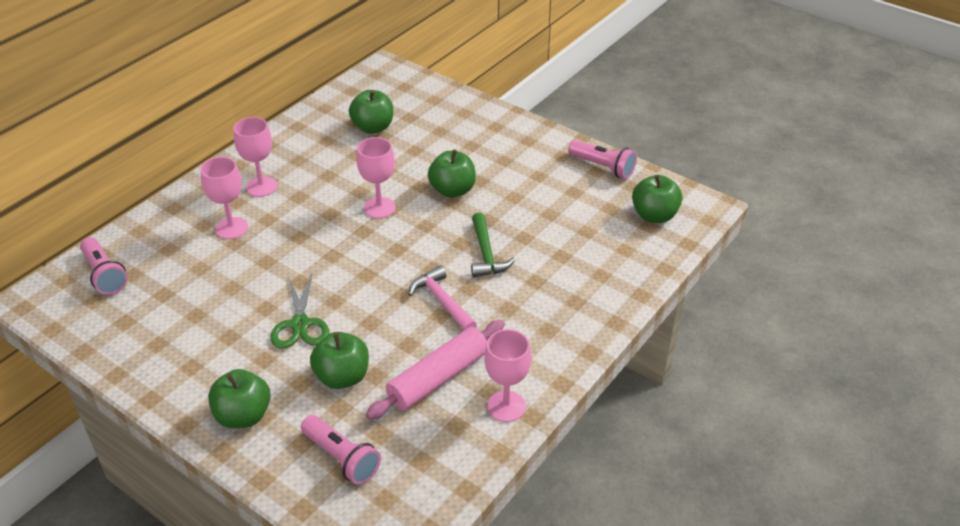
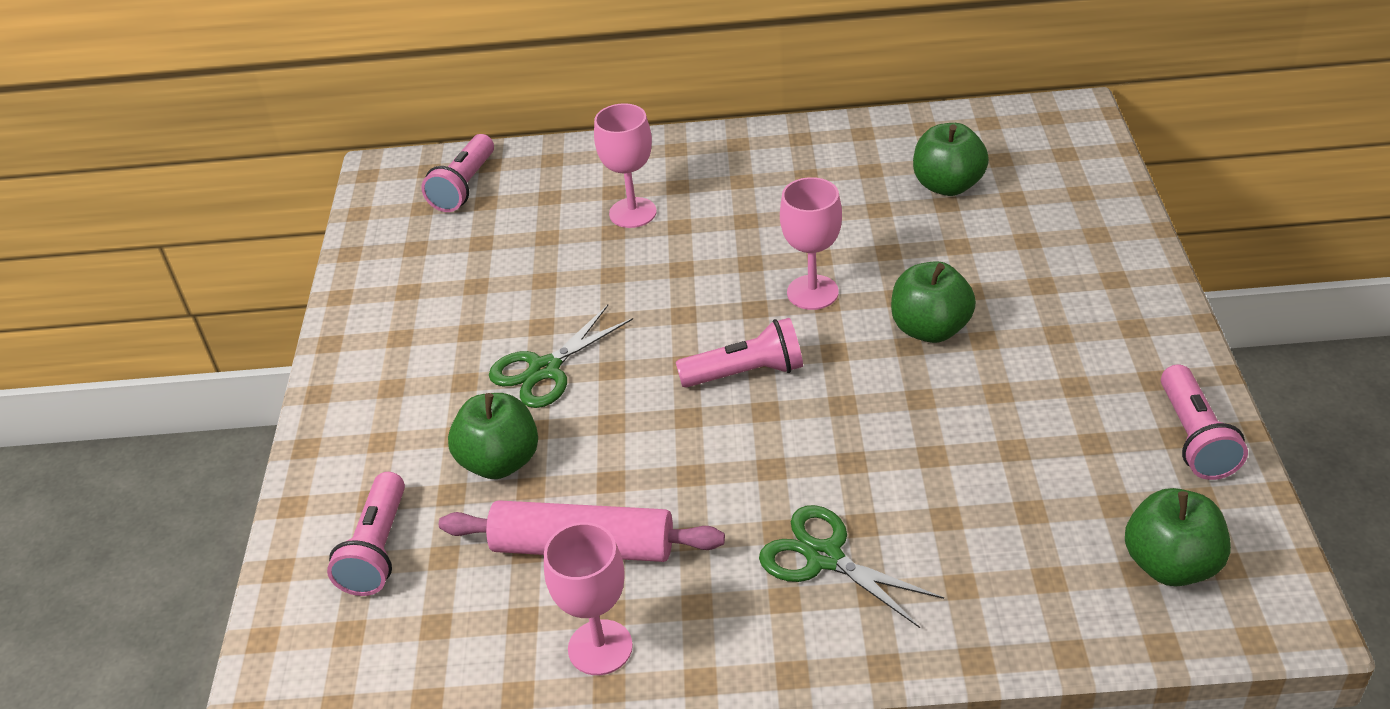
camera: 55 degrees right, 0 degrees up
(243, 415) = (368, 426): green apple -> none
(261, 186) = (725, 183): pink goblet -> none
(401, 259) = (746, 373): none -> pink flashlight
(442, 301) = (717, 460): pink hammer -> none
(486, 253) = (853, 440): green hammer -> none
(540, 304) = (824, 557): none -> green scissors

